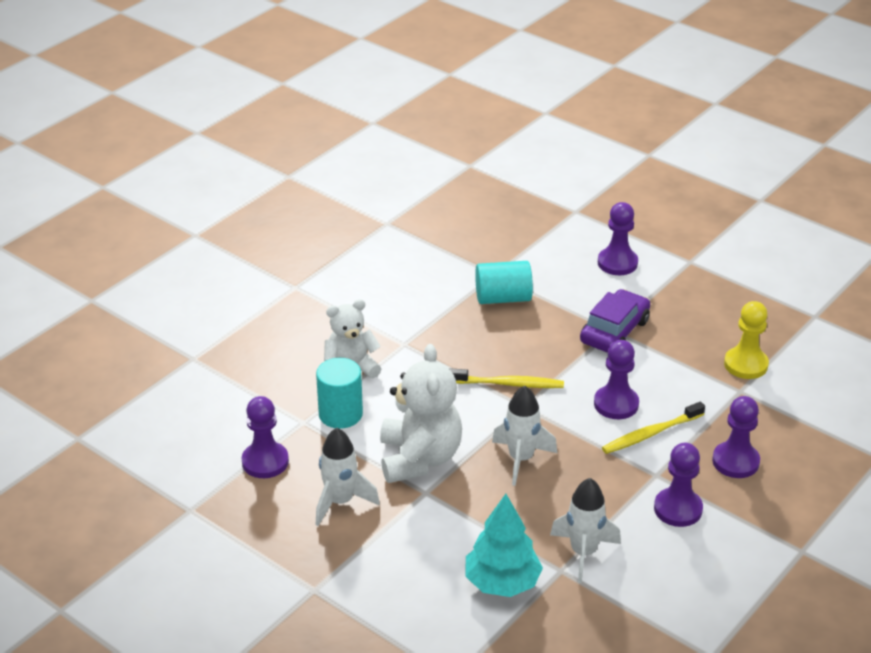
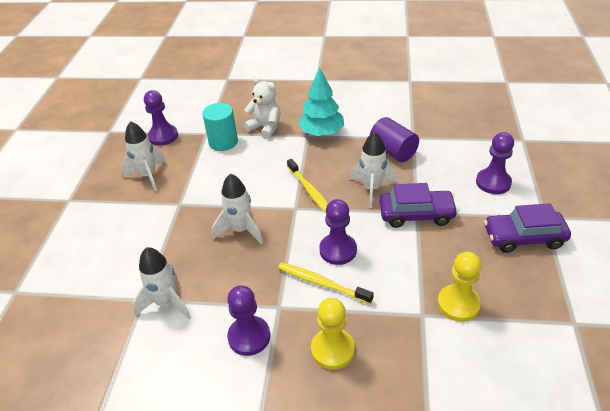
camera: 60 degrees right, 5 degrees up
(419, 458) = (208, 187): white teddy bear -> none
(502, 583) = (114, 275): turquoise tree -> turquoise tree (321, 133)
(503, 298) = (393, 151): turquoise cylinder -> purple cylinder
(548, 340) = (372, 189): none -> white rocket
(703, 287) = (523, 237): none -> purple car
(735, 461) = (332, 349): purple pawn -> yellow pawn

